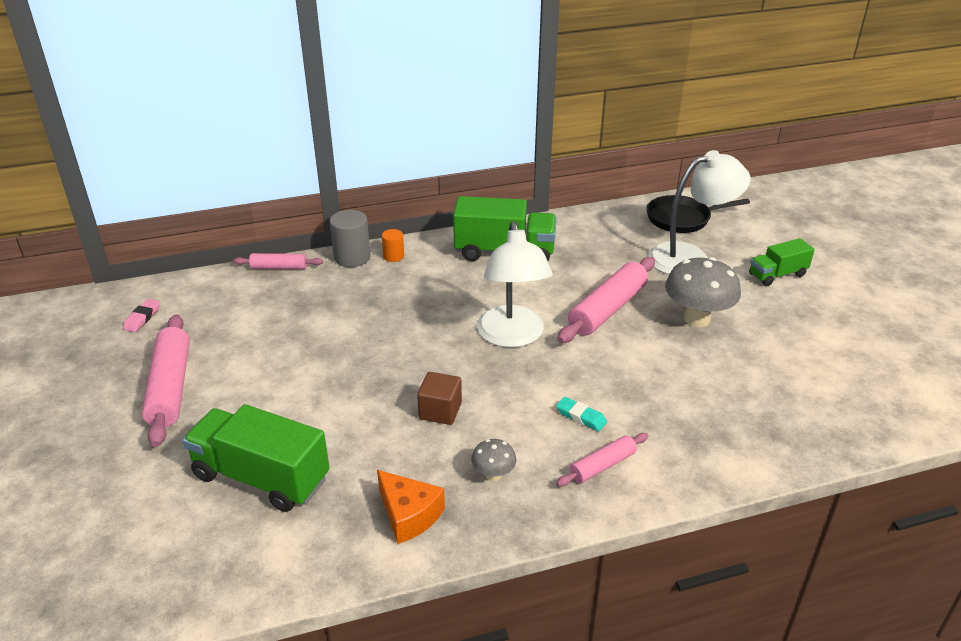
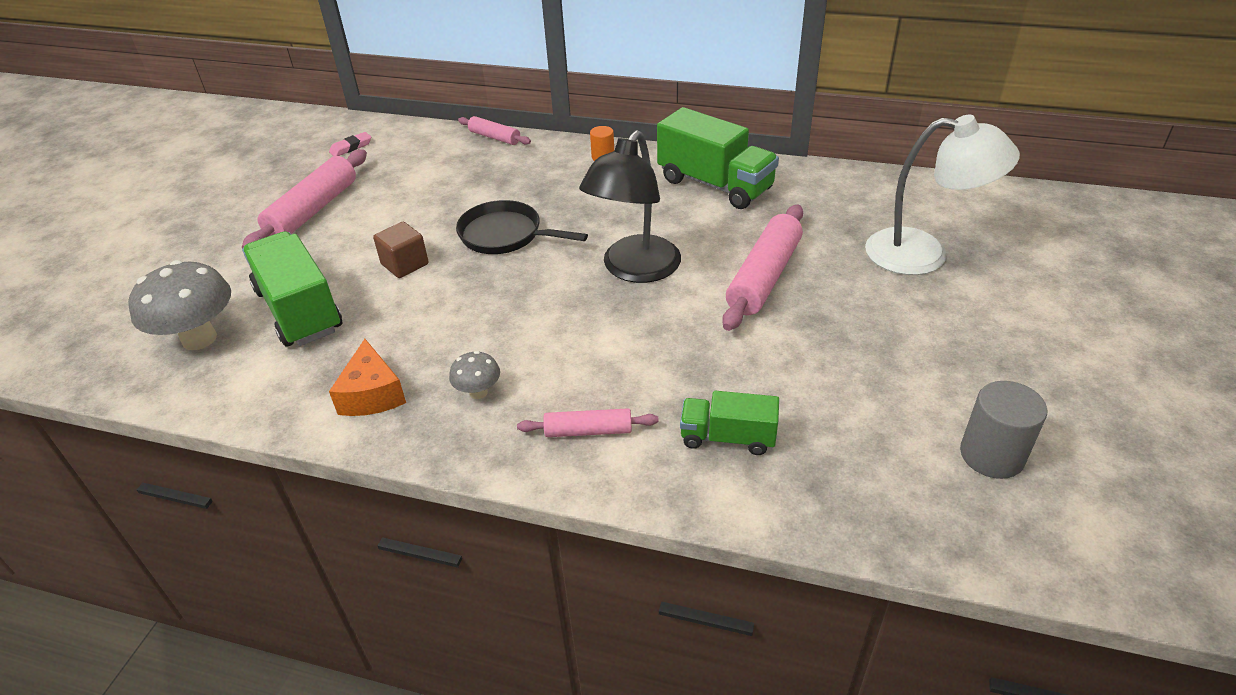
camera: 35 degrees right, 5 degrees up
(352, 257) = (565, 147): grey cylinder -> grey cylinder (992, 455)
(440, 411) = (494, 314): brown cube -> brown cube (405, 264)
(512, 337) = (634, 270): white lamp -> black lamp
(581, 417) = (618, 374): turquoise eraser -> none
(607, 309) = (763, 277): pink rolling pin -> pink rolling pin turned 45 degrees counterclockwise
(682, 219) = (960, 208): black pan -> black pan (505, 235)
(697, 319) = (858, 323): grey mushroom -> grey mushroom (199, 339)
(777, 275) = (1020, 310): green truck -> green truck (727, 437)

